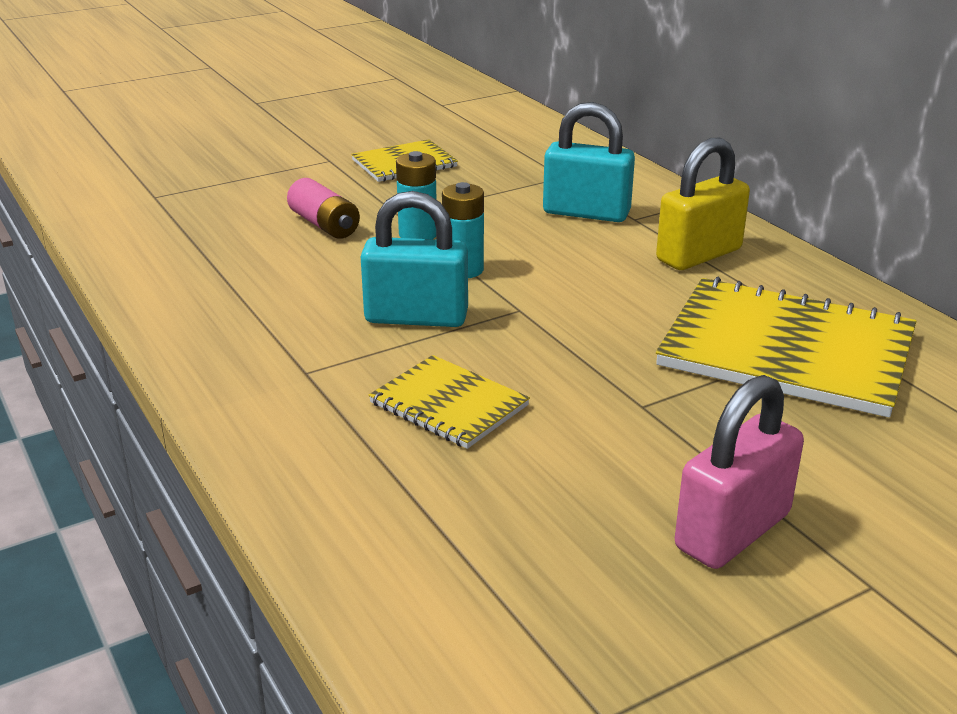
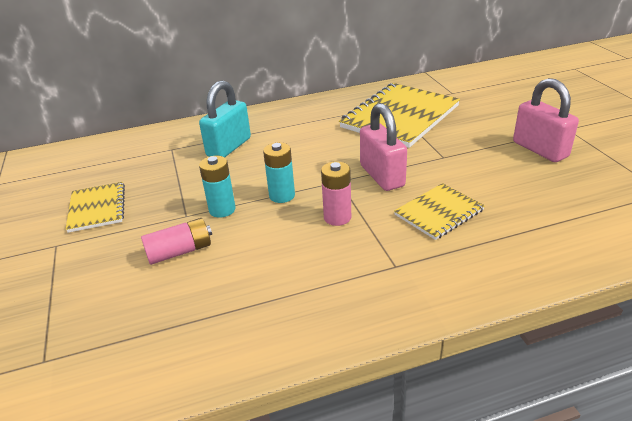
camera: 75 degrees left, 5 degrees up
(416, 317) = (337, 217): turquoise padlock -> pink battery
(548, 345) = (382, 176): none -> pink padlock
(698, 255) = (299, 123): yellow padlock -> none

